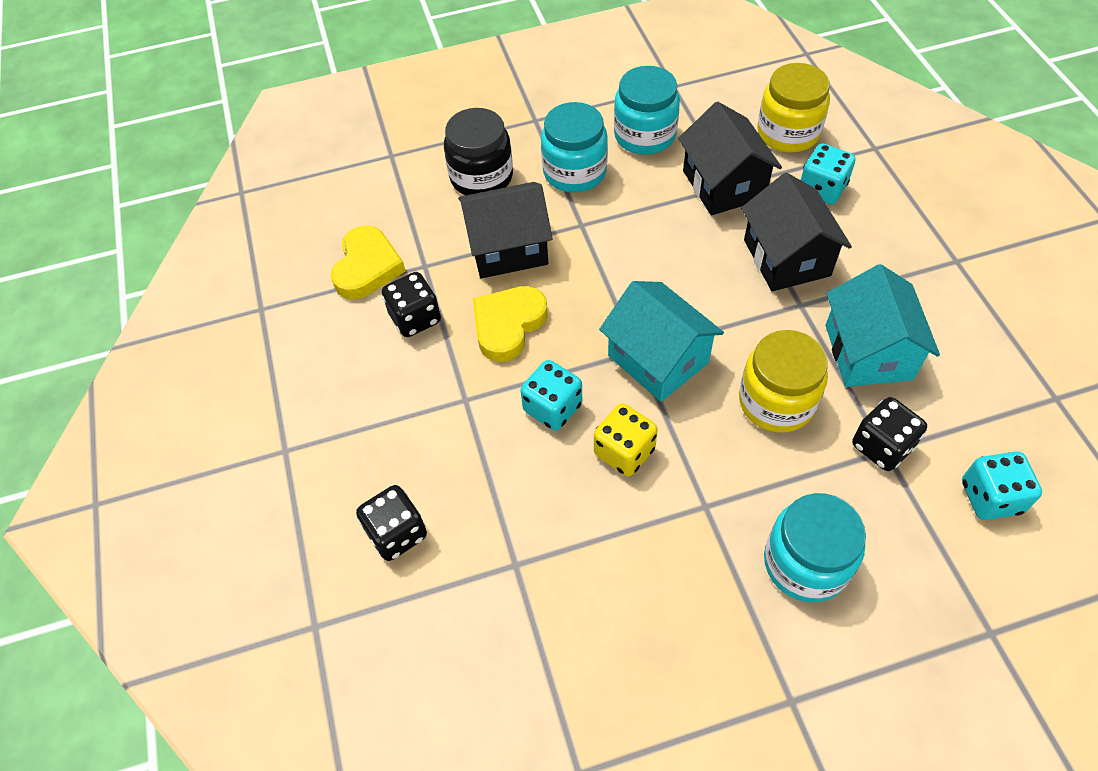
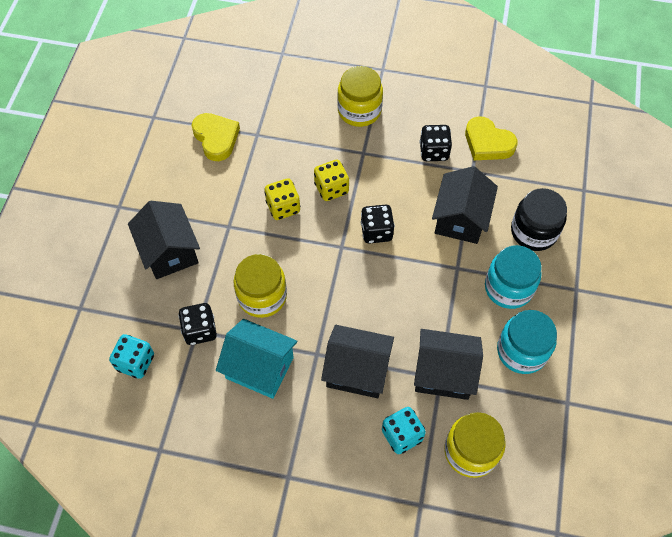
camera: 115 degrees right, 5 degrees up
(387, 442) = (359, 110): none -> yellow jar
(397, 533) = (305, 96): black dice -> black dice (376, 231)
(508, 325) = (400, 193): yellow heart -> yellow heart (216, 138)
(552, 408) = (331, 188): turquoise dice -> yellow dice
(658, 359) = (329, 254): turquoise house -> none
(805, 563) = (169, 251): turquoise jar -> black house

